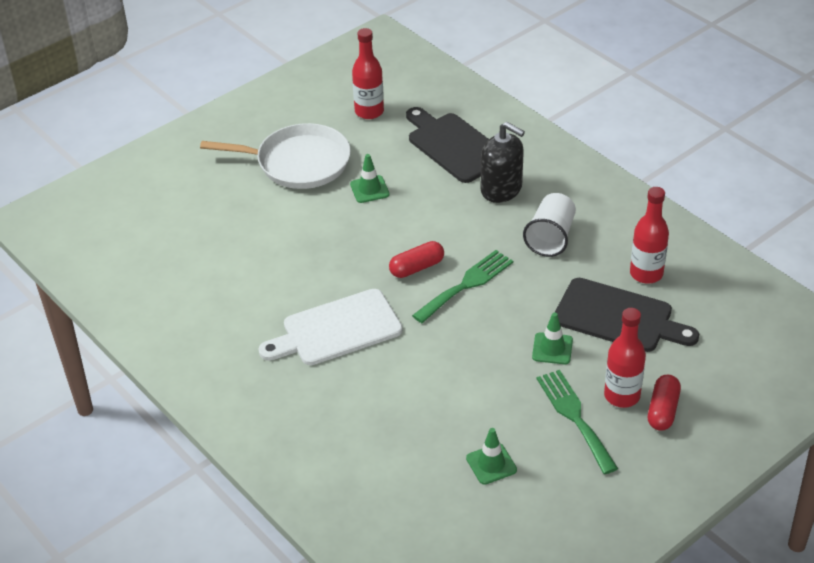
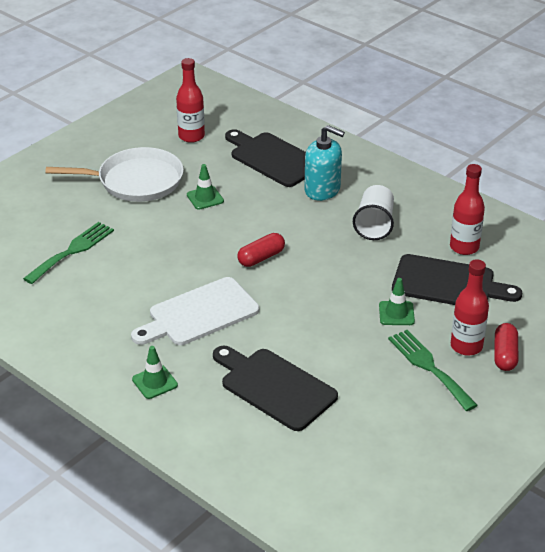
camera: 10 degrees left, 5 degrees down
(401, 424) = (275, 387): none -> black cutting board
(466, 284) = (308, 268): green fork -> green fork (72, 251)
(491, 464) = (363, 412): green traffic cone -> green traffic cone (154, 382)
(501, 189) = (322, 190): black soap dispenser -> turquoise soap dispenser

